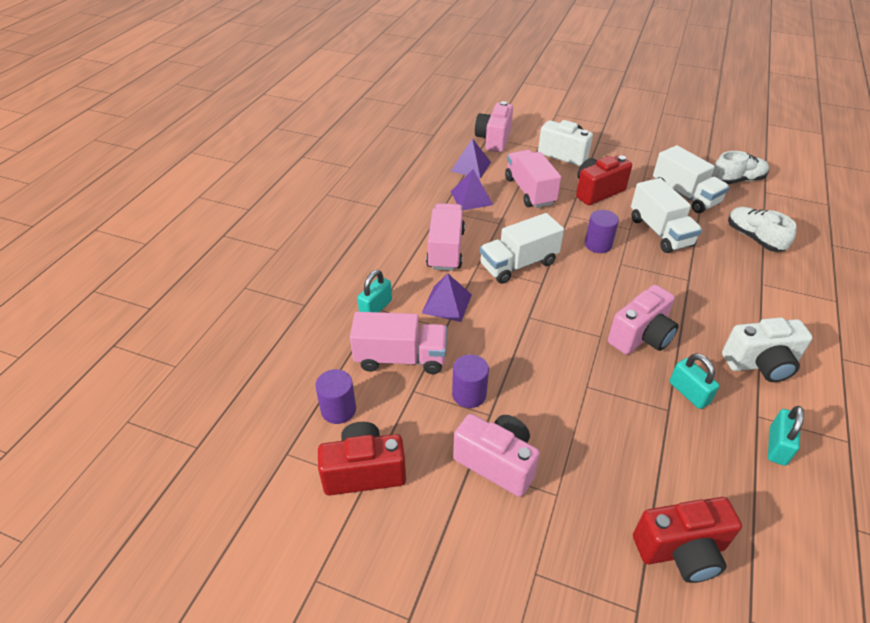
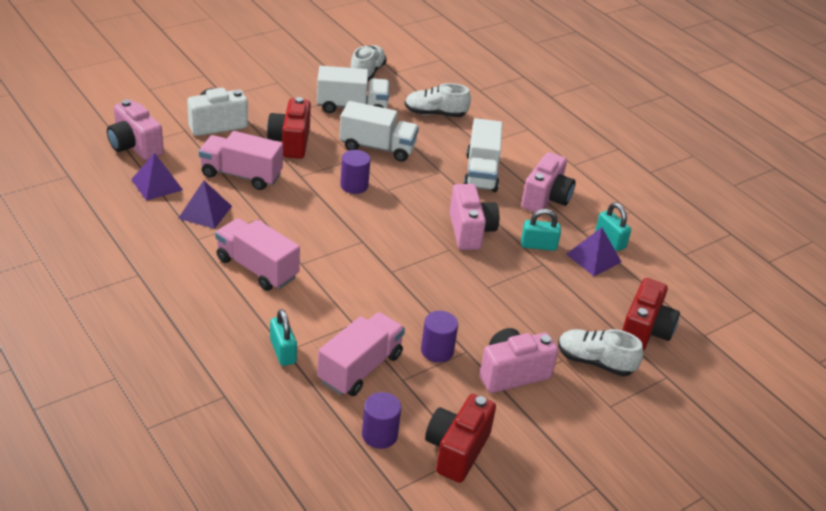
camera: 60 degrees left, 5 degrees down
(447, 303) = (326, 306): purple pyramid -> purple pyramid (593, 258)
(518, 264) = (326, 239): white truck -> white truck (481, 172)
(584, 525) = (595, 362): none -> white shoe
(760, 364) = (546, 199): white camera -> pink camera

